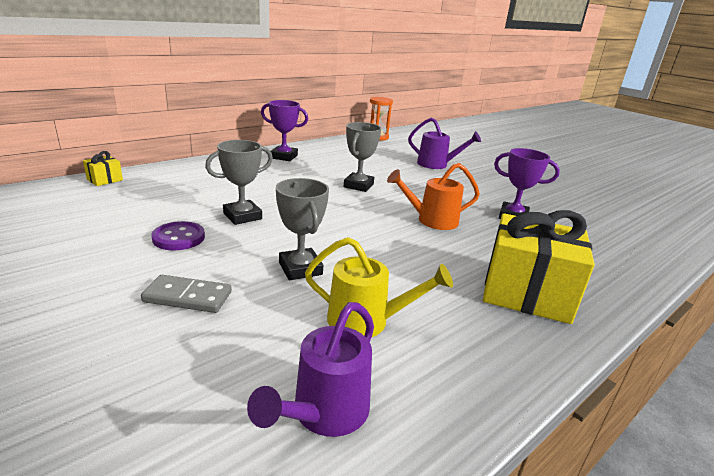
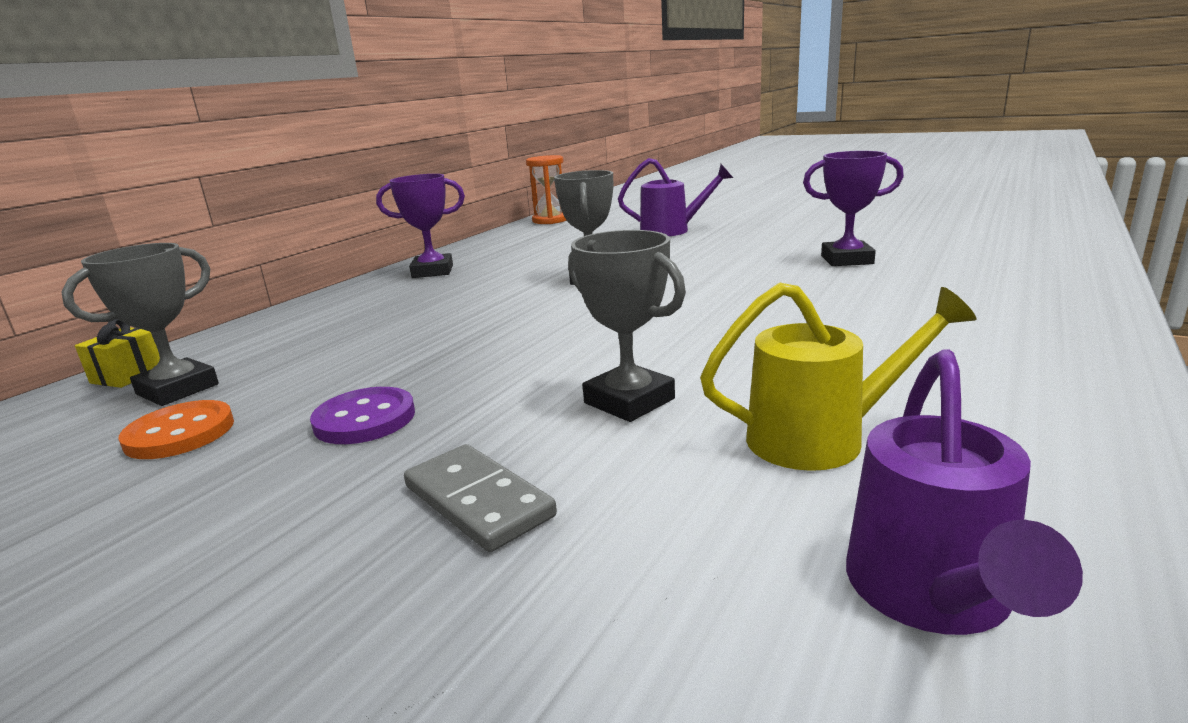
camera: 15 degrees left, 5 degrees down
(102, 219) = (180, 433): none -> orange button
(188, 297) = (478, 501): grey domino -> grey domino turned 60 degrees clockwise
(242, 216) = (449, 360): grey trophy -> grey trophy (178, 389)
(431, 221) = (747, 291): orange watering can -> none
(526, 293) = (984, 336): yellow gift -> none

